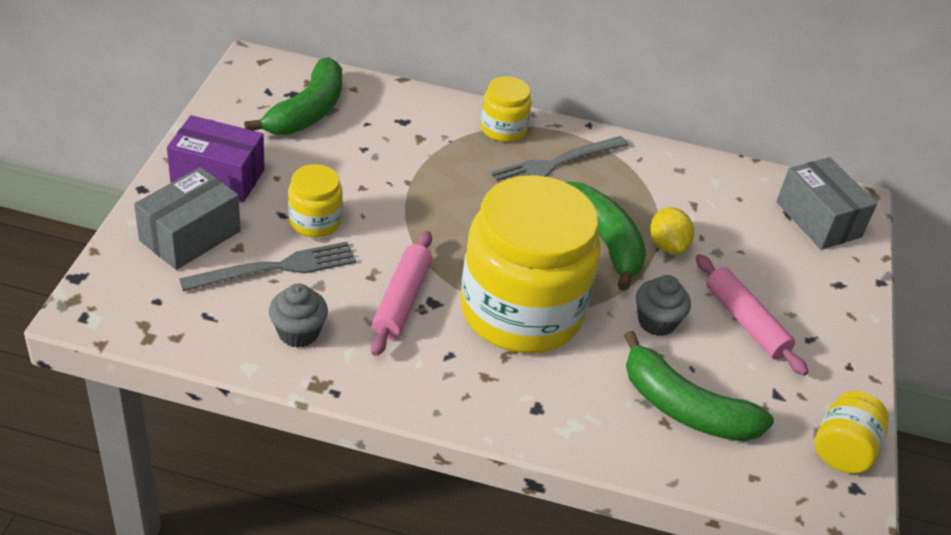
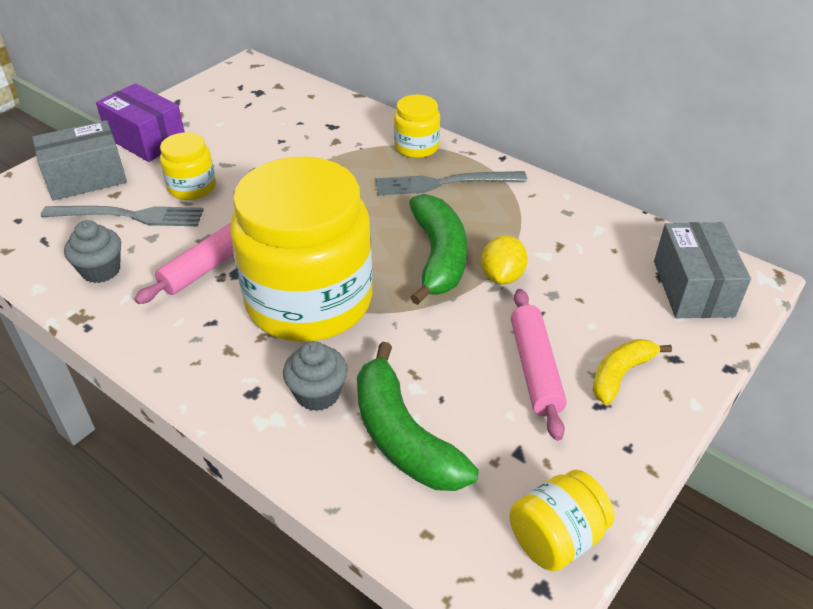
camera: 30 degrees right, 0 degrees up
(307, 111) = (258, 106): green banana -> none
(656, 322) = (437, 344): grey cupcake -> grey cupcake (318, 394)
(810, 309) = (620, 374): none -> yellow banana

